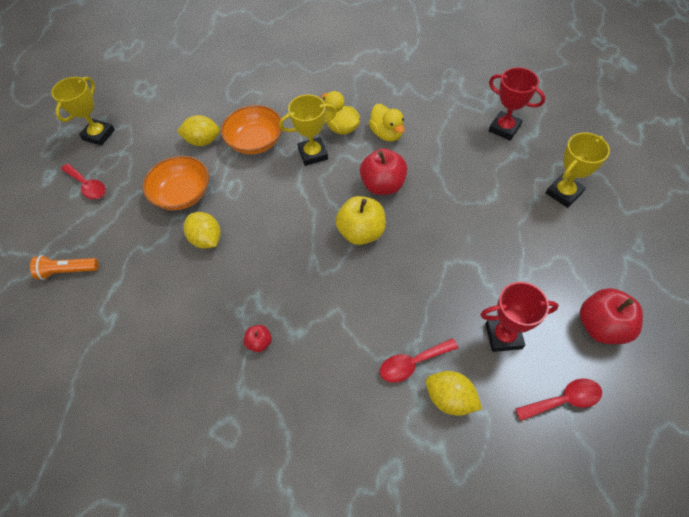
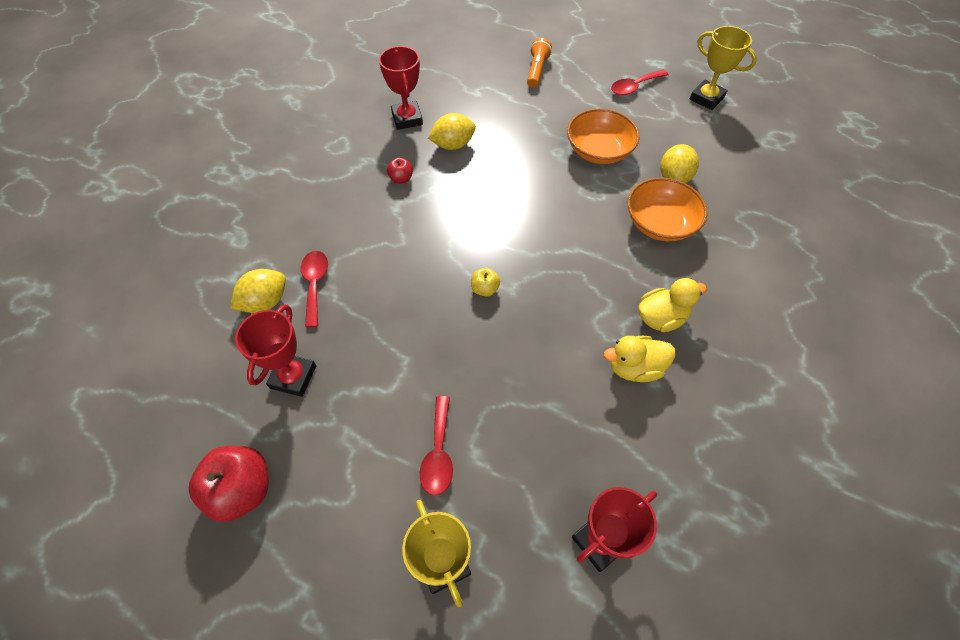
camera: 105 degrees right, 0 degrees up
(167, 373) = (407, 119): none -> red trophy
(206, 239) = (532, 161): yellow lemon -> yellow lemon (453, 145)
(313, 154) = (622, 274): yellow trophy -> none
(361, 232) = (485, 289): yellow apple -> yellow apple, size x0.50
(383, 185) = (545, 333): red apple -> none
(564, 400) = (199, 401): red spoon -> red spoon (438, 453)

